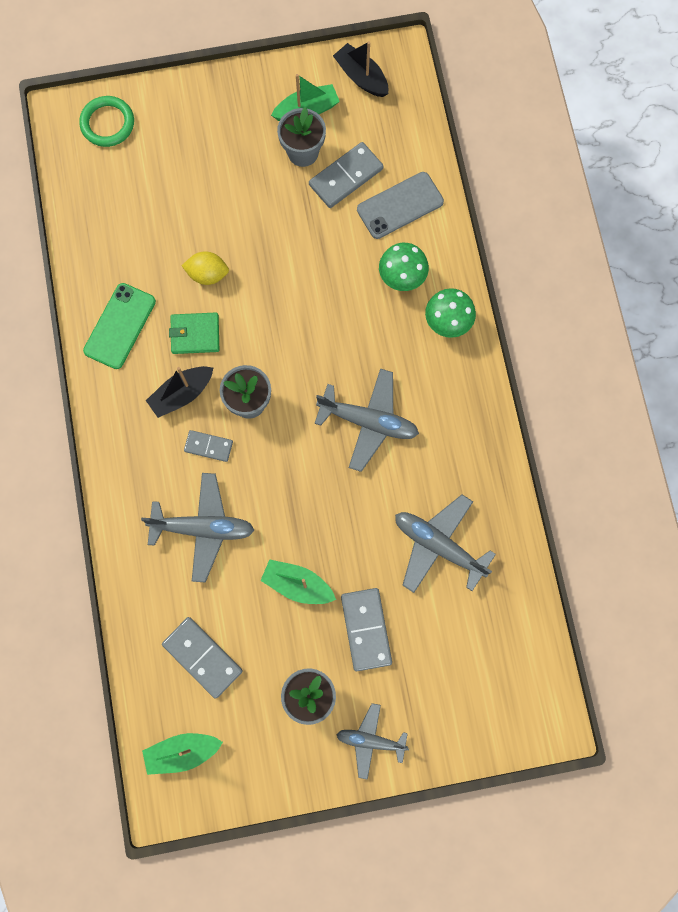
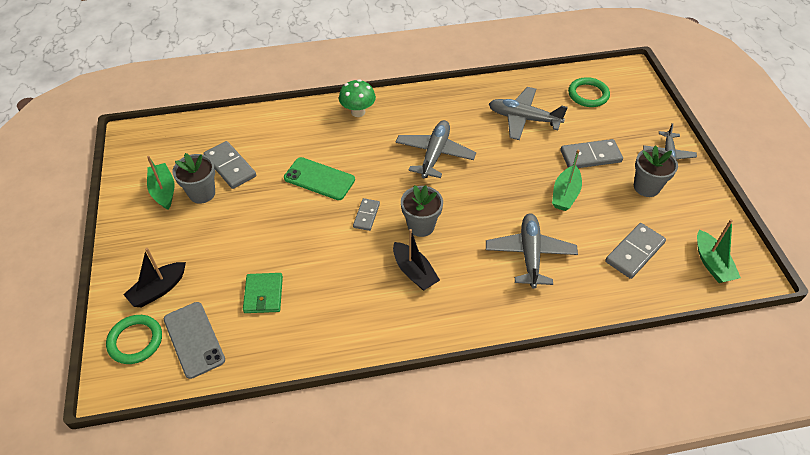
camera: 90 degrees left, 25 degrees down
(120, 326) = (349, 322): green phone -> green phone (319, 179)
(195, 334) = (359, 264): green wallet -> green wallet (263, 294)
(207, 274) = (304, 256): yellow lemon -> none
(208, 446) = (459, 252): grey domino -> grey domino (366, 215)
(361, 77) = (143, 157): black boat -> black boat (158, 290)
(400, 205) = (261, 136): grey phone -> grey phone (194, 339)
(402, 277) = (320, 135): green mushroom -> none
(438, 546) = (523, 119): grey plane -> grey plane turned 75 degrees clockwise
(493, 647) = (588, 94): none -> green ring

